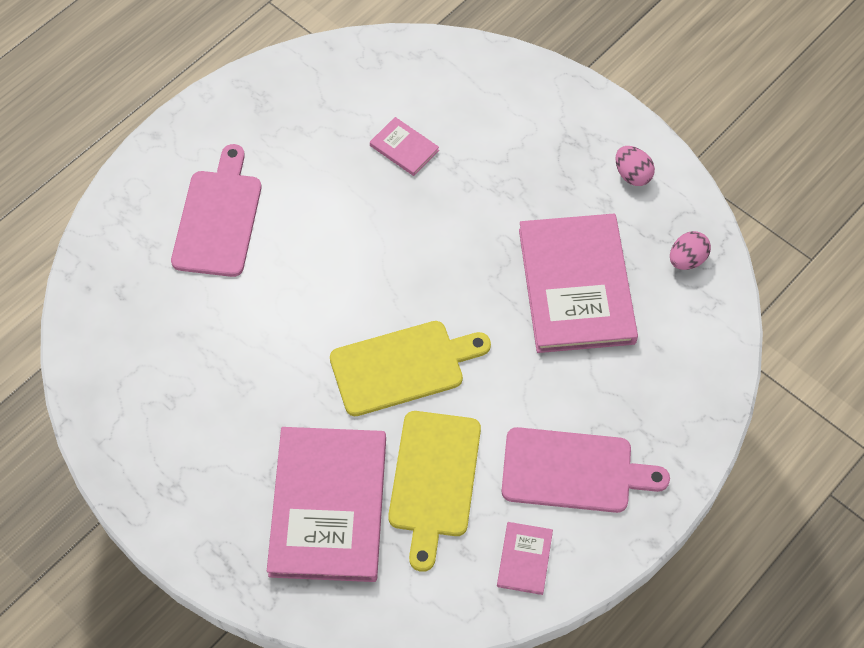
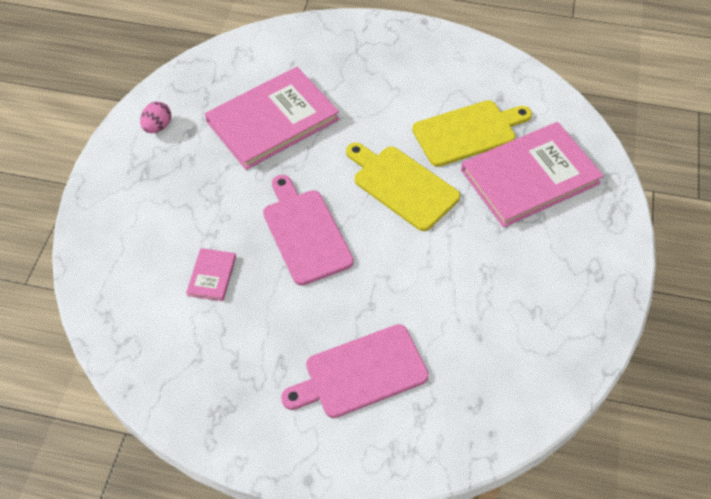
camera: 120 degrees left, 5 degrees down
(524, 559) = (481, 70): pink book -> none
(573, 471) = (408, 70): pink cutting board -> pink cutting board (305, 232)
(687, 260) = (214, 74): pink egg -> none

